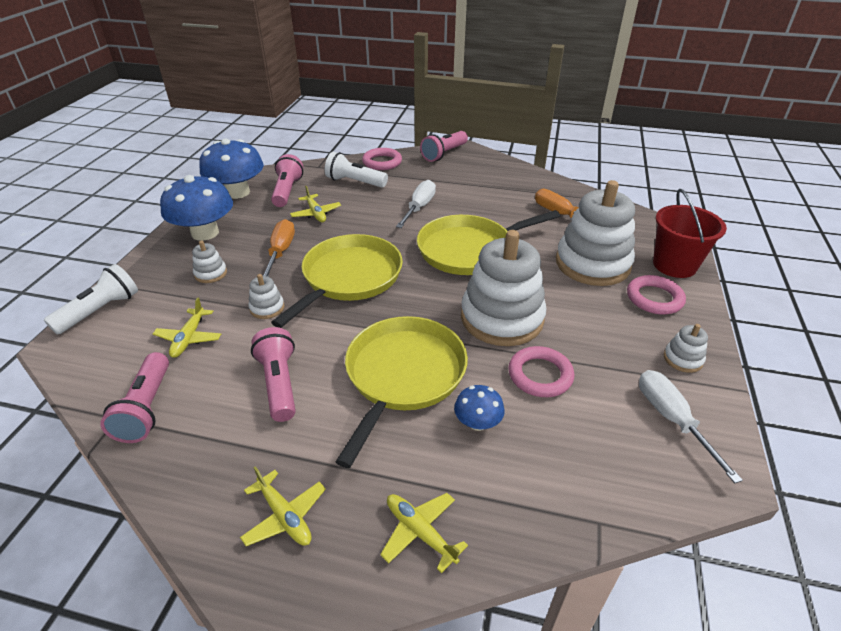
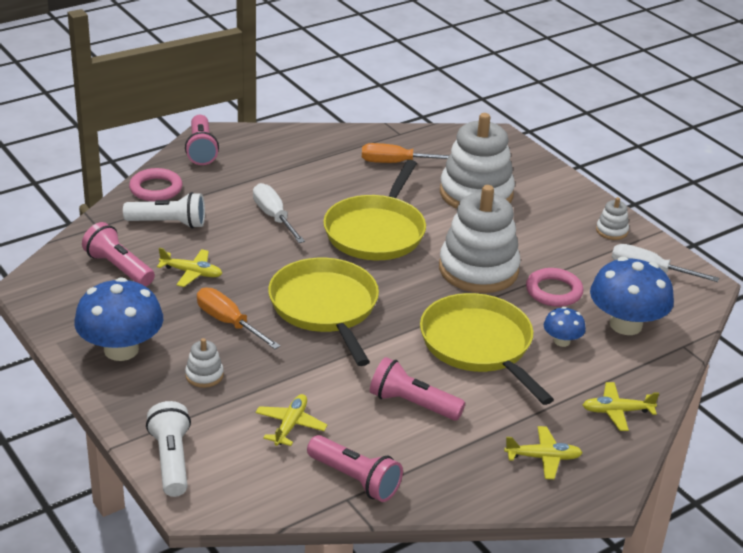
camera: 50 degrees left, 5 degrees down
(189, 338) = (290, 425): yellow plane -> yellow plane turned 120 degrees counterclockwise
(237, 192) = (67, 297): blue mushroom -> blue mushroom (625, 325)
(267, 308) = (306, 368): white stacking toy -> none
(355, 182) = (168, 223): white flashlight -> white flashlight turned 150 degrees counterclockwise
(654, 298) = (546, 198): pink ring -> none
(674, 265) = (526, 165): red bucket -> none

